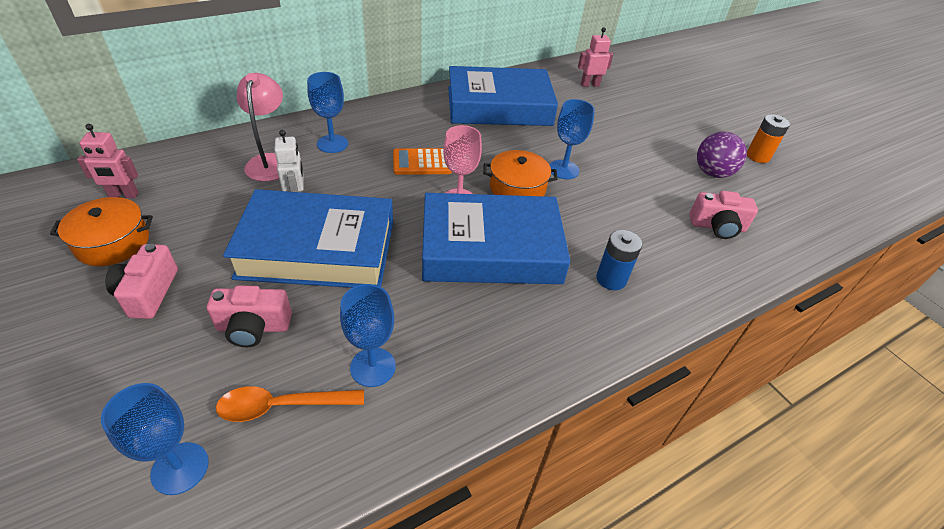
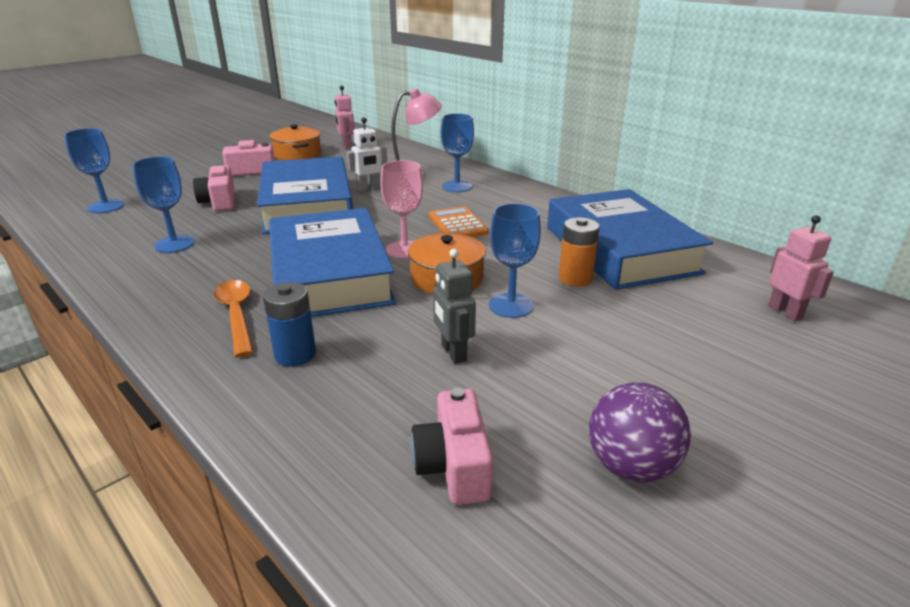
camera: 80 degrees right, 15 degrees down
(281, 406) = (145, 222): orange spoon -> orange spoon (236, 315)
(616, 206) = (453, 353): none -> grey robot
(757, 156) = (780, 558): orange battery -> orange battery (575, 278)

